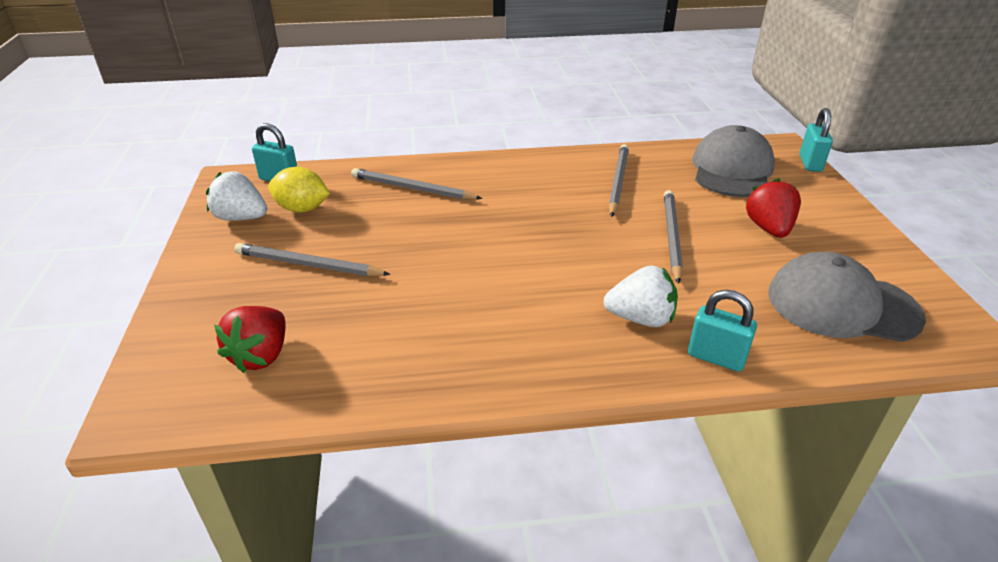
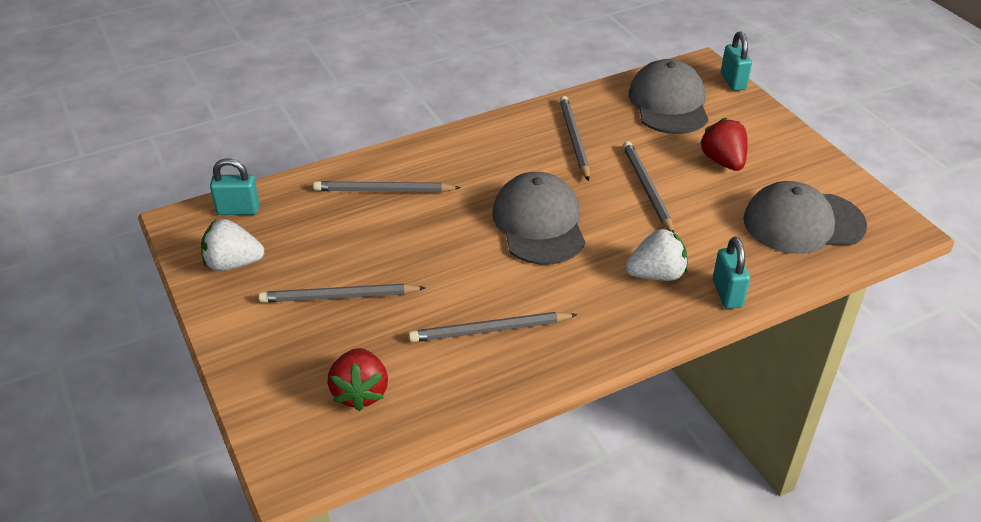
camera: 20 degrees left, 5 degrees up
(302, 209) = (288, 239): yellow lemon -> none
(429, 330) = (490, 330): none -> grey pencil
(541, 244) = (539, 223): none -> grey cap
(716, 357) = (727, 293): turquoise padlock -> turquoise padlock turned 75 degrees clockwise

